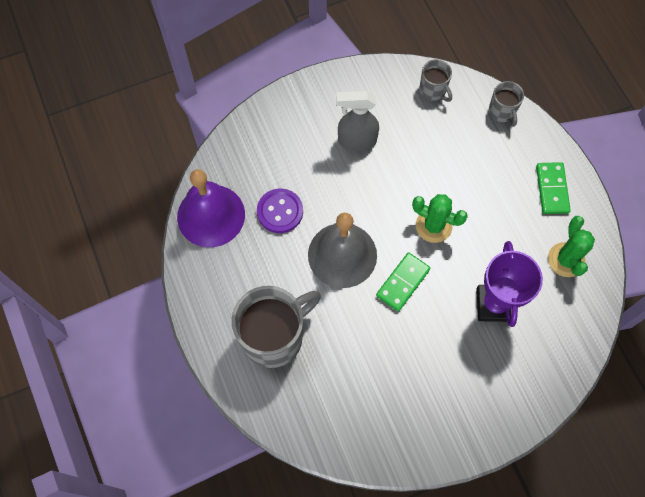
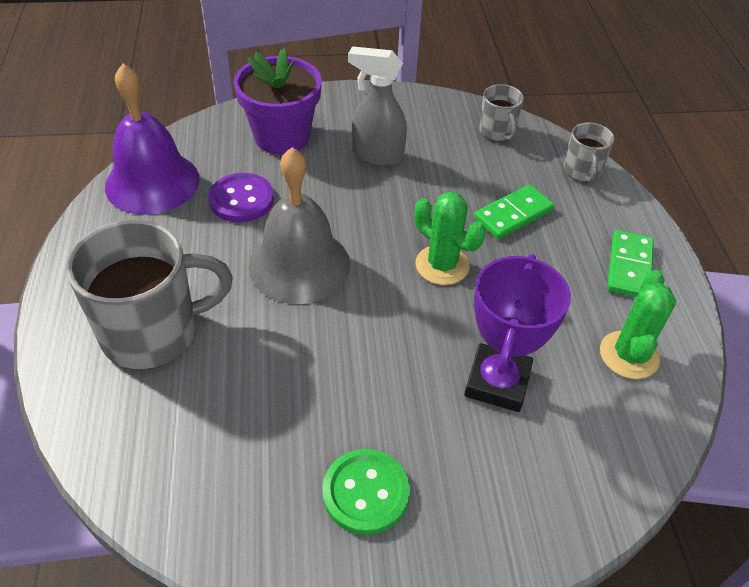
camera: 15 degrees right, 20 degrees down
(282, 143) = (282, 137): none -> purple flower pot
(402, 282) = (369, 318): green domino -> green domino (513, 214)
(443, 401) = (366, 493): none -> green button

